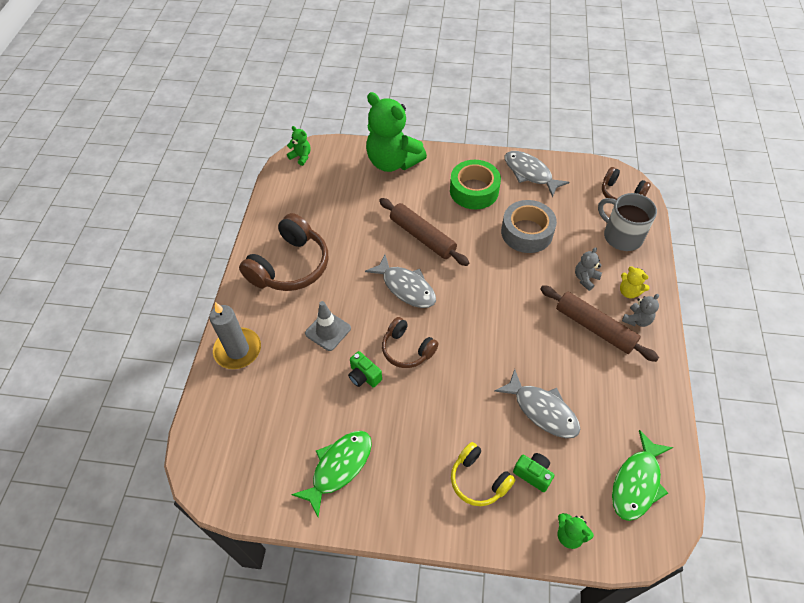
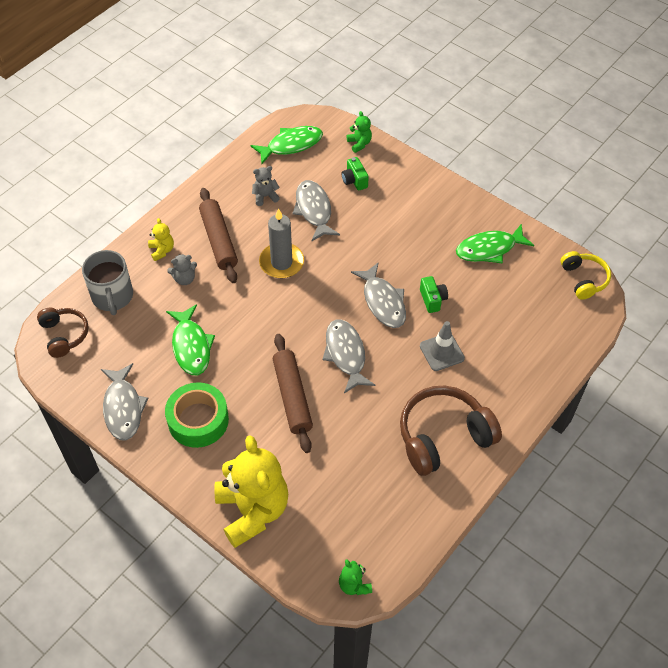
camera: 150 degrees left, 0 degrees up
(238, 350) = (532, 377): grey candle -> grey candle (281, 262)
(393, 162) = (252, 510): green teddy bear -> yellow teddy bear
(407, 349) = (383, 302): brown headphones -> grey fish
(478, 480) = (394, 195): yellow headphones -> yellow headphones (583, 279)
(526, 232) = (191, 346): grey tape -> green fish
(637, 320) = (180, 228): grey teddy bear -> grey teddy bear (265, 196)

